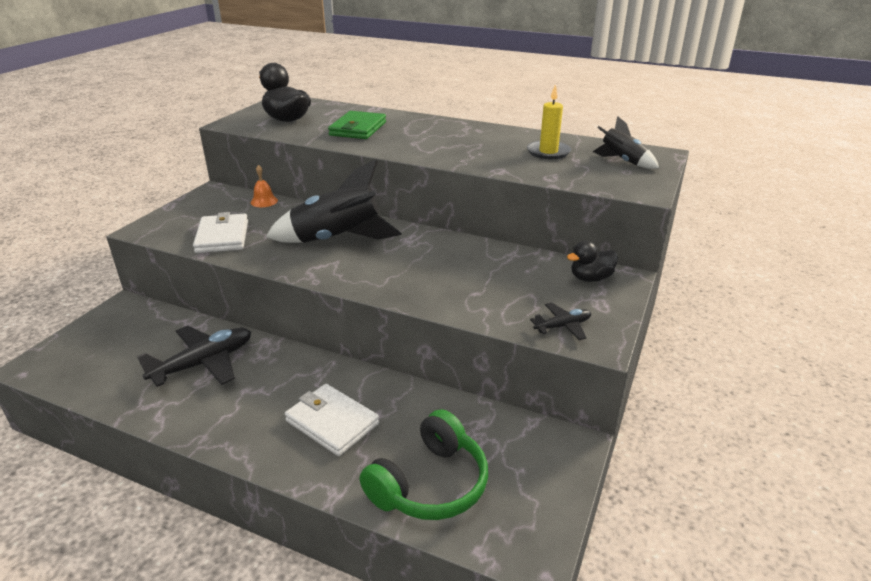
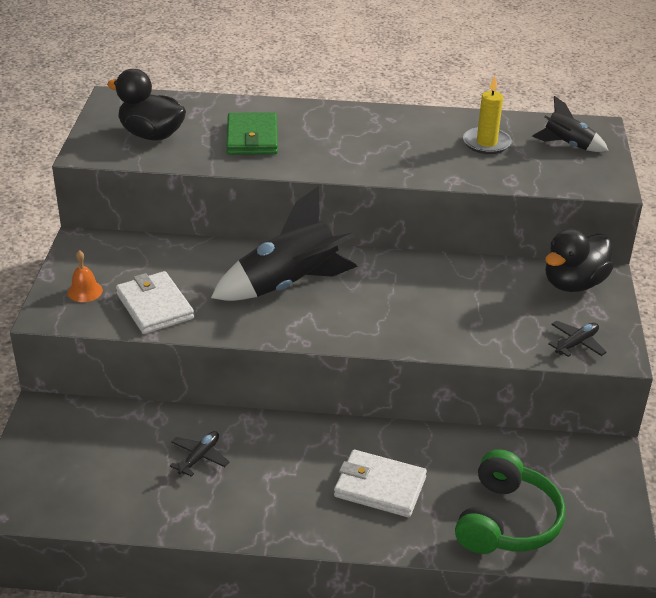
camera: 20 degrees left, 5 degrees up
(204, 363) = (199, 457): black plane -> black plane, size x0.53
(264, 201) = (160, 246): orange bell -> orange bell (85, 291)
(590, 278) = (573, 283): black duck -> black duck, size x1.57

